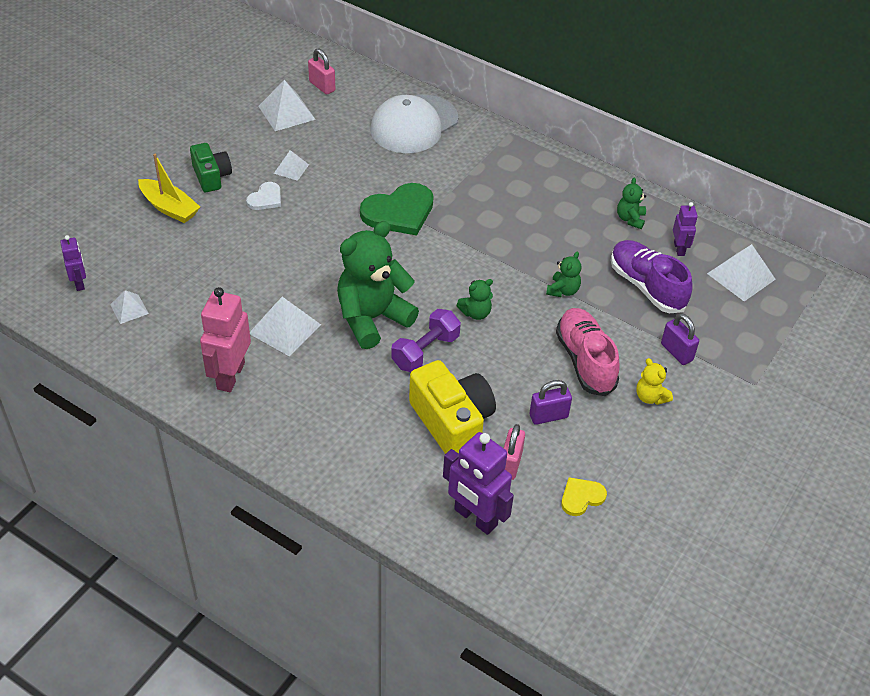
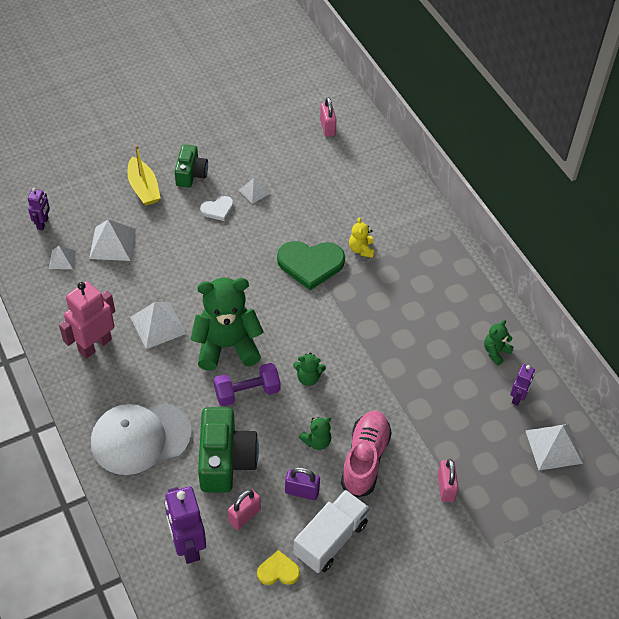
camera: 30 degrees right, 5 degrees up
(286, 112) = (284, 140): white pyramid -> white pyramid (112, 243)
(414, 124) = (377, 191): white cap -> white cap (140, 438)
(452, 422) = (225, 460): yellow camera -> green camera
(563, 290) = (391, 390): green teddy bear -> green teddy bear (317, 441)
(608, 445) = (330, 539): none -> white truck
(646, 286) = (464, 418): purple shoe -> none
(650, 397) = (395, 515): yellow teddy bear -> yellow teddy bear (361, 249)
(676, 352) = (445, 488): purple padlock -> pink padlock

